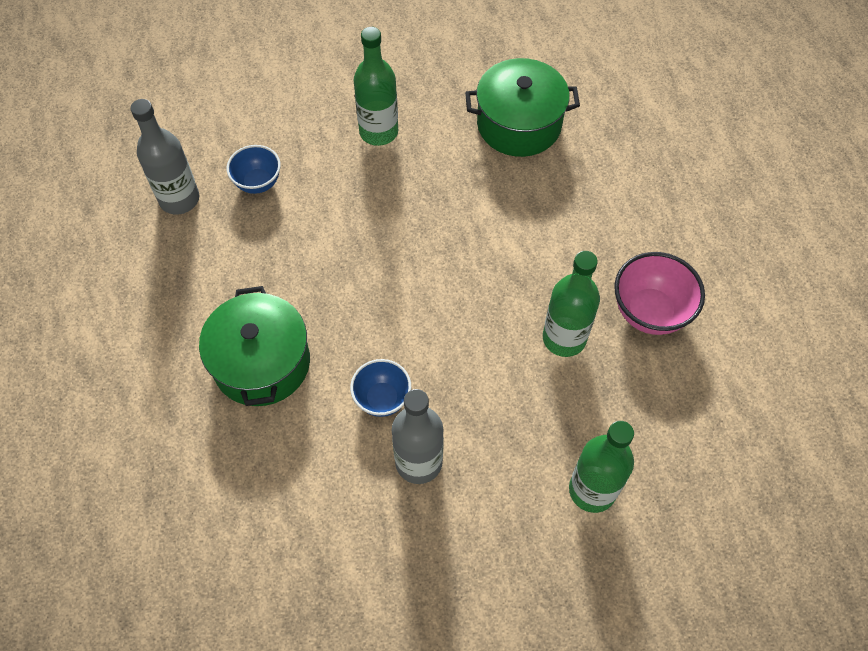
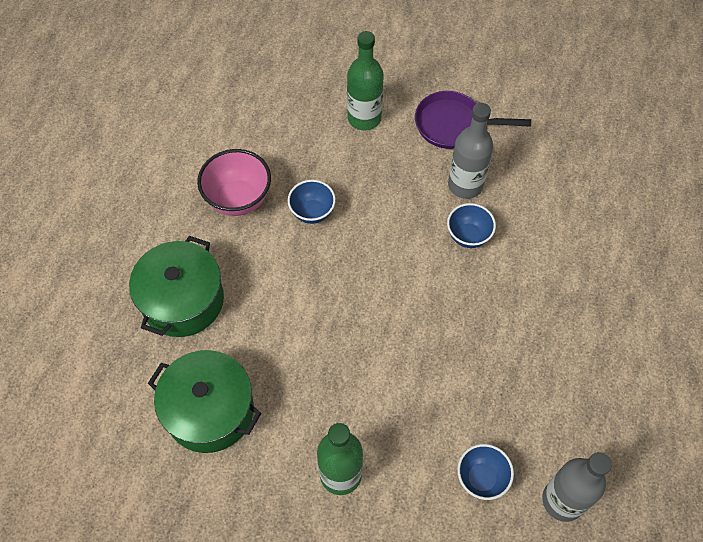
camera: 150 degrees left, 0 degrees up
(261, 363) = (546, 306): green pot -> green pot (182, 300)
(479, 542) = (453, 125): none -> purple pan
(564, 338) = (312, 212): green bottle -> blue bowl

